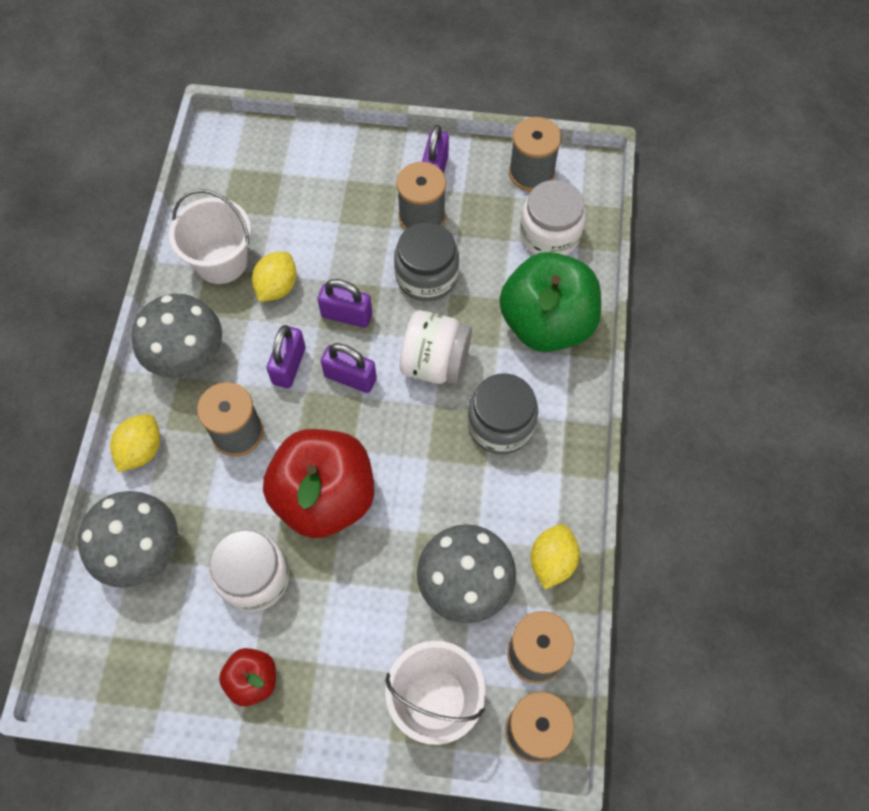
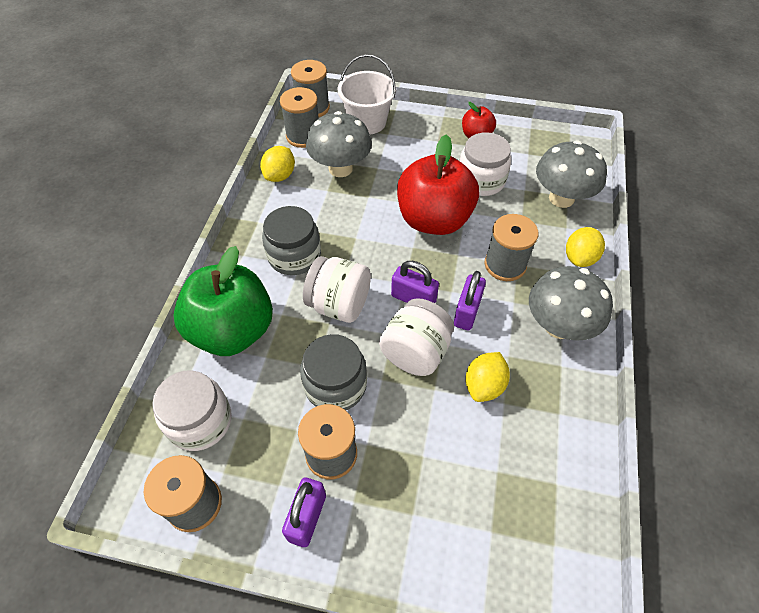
camera: 175 degrees left, 10 degrees down
(221, 261) = (545, 418): white bucket -> none
(347, 315) = (415, 352): purple padlock -> white jar

